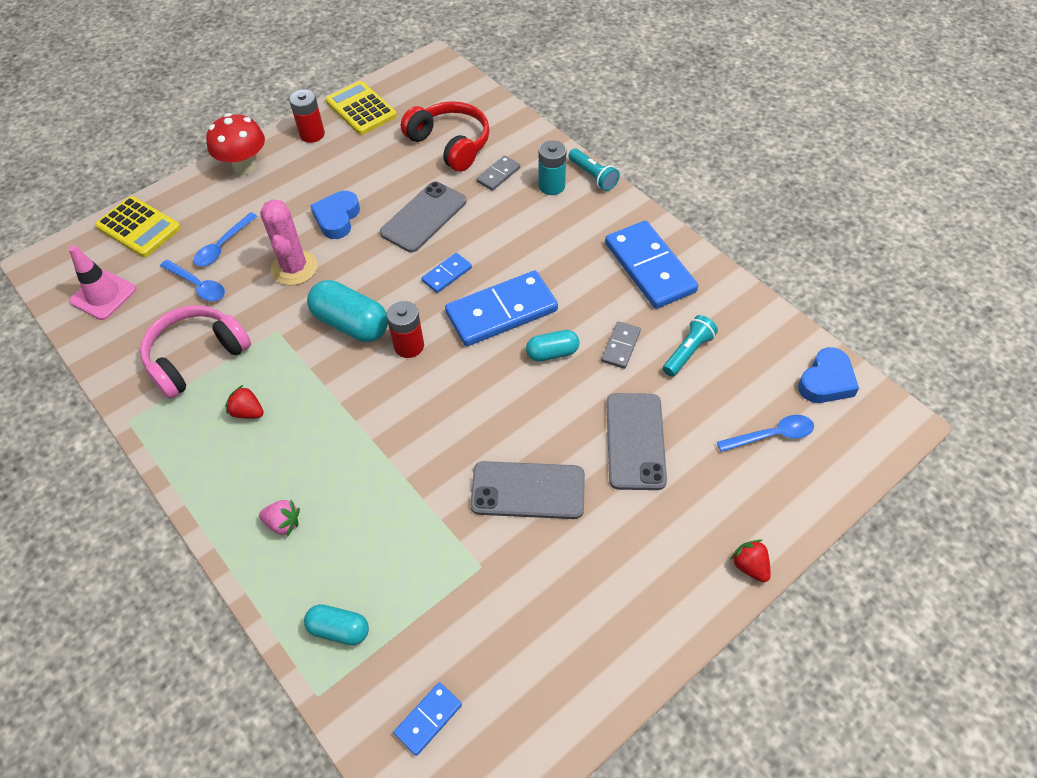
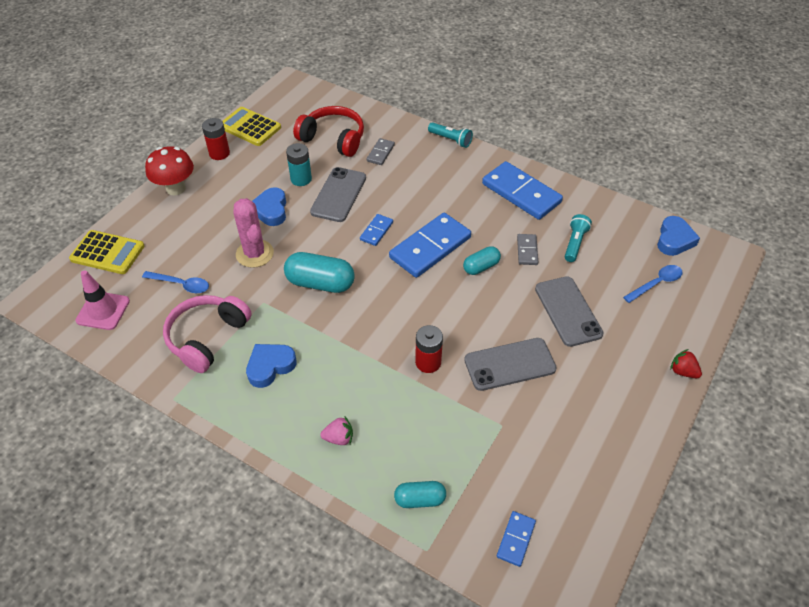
camera: 20 degrees left, 5 degrees down
(223, 246) = (187, 251): blue spoon -> none
(248, 412) = (270, 366): red strawberry -> blue heart
(409, 346) = (373, 288): red battery -> red battery (428, 362)
(551, 186) = (424, 153): turquoise battery -> turquoise battery (301, 179)

